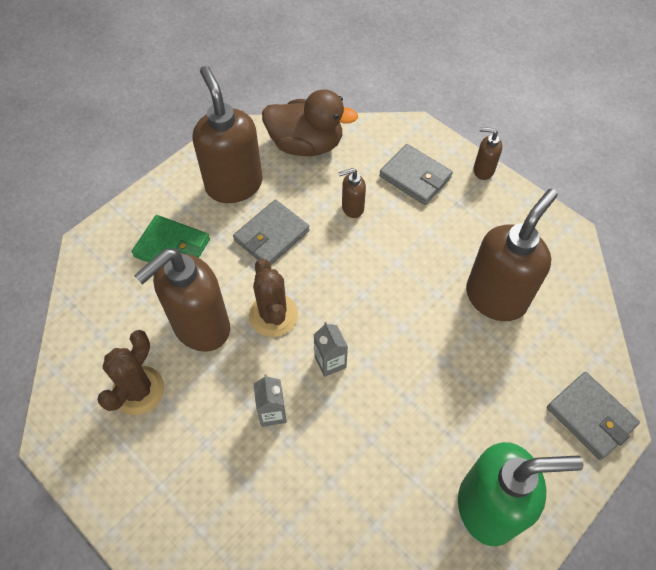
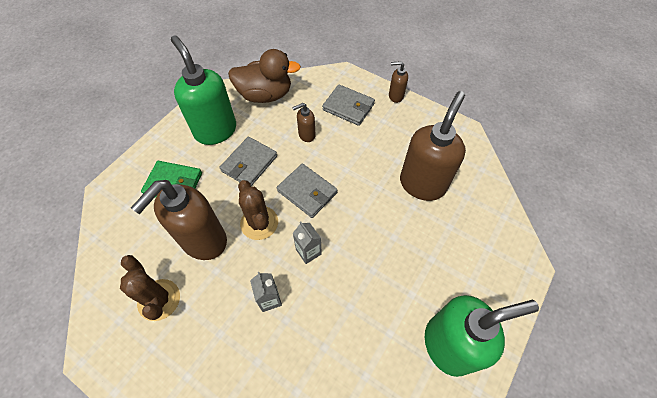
camera: 10 degrees left, 0 degrees up
(138, 390) = (159, 300): brown cactus -> brown cactus turned 45 degrees counterclockwise
(234, 185) = (215, 130): brown soap dispenser -> green soap dispenser
(590, 417) = (508, 261): grey wallet -> grey wallet (307, 192)

